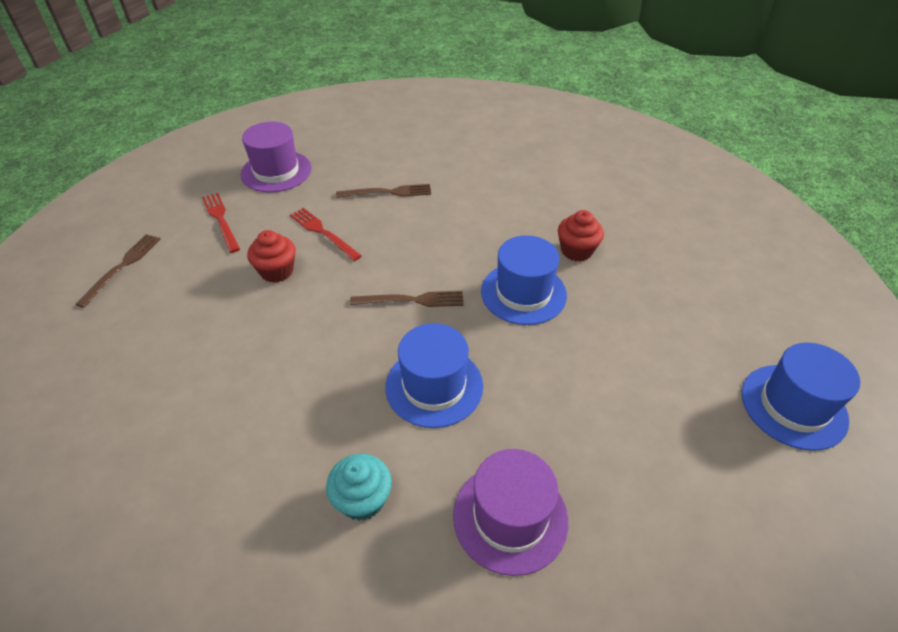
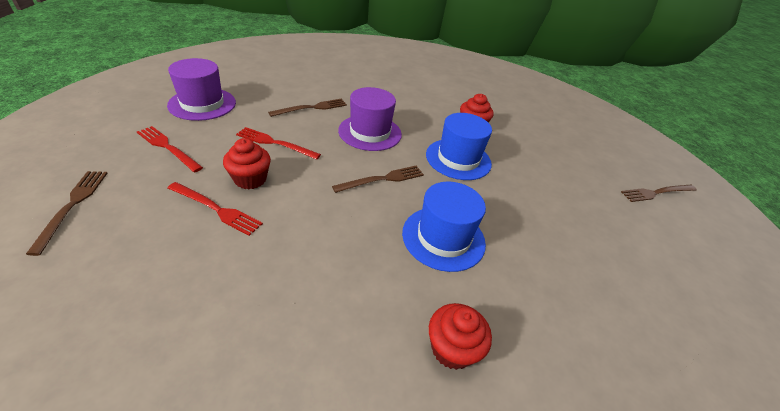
camera: 30 degrees left, 5 degrees down
(230, 297) = (216, 209): none -> red fork
(362, 499) = (452, 348): turquoise cupcake -> red cupcake
(510, 517) = (567, 319): purple hat -> purple hat (370, 132)
(793, 406) = (656, 193): blue hat -> brown fork

